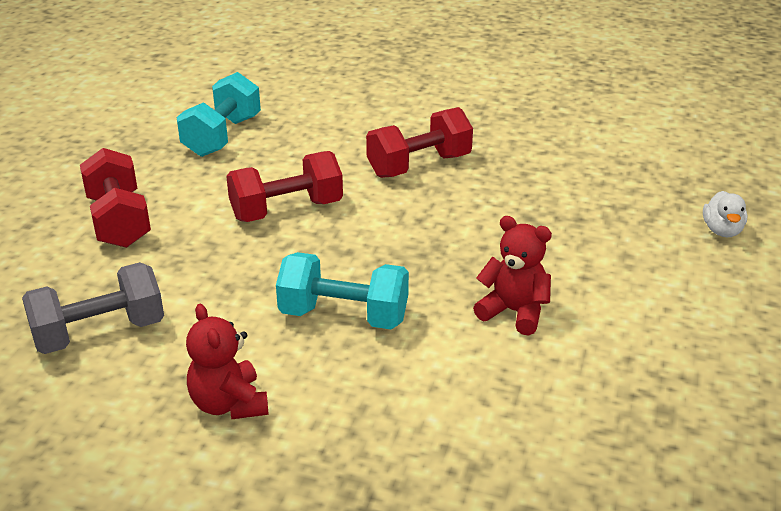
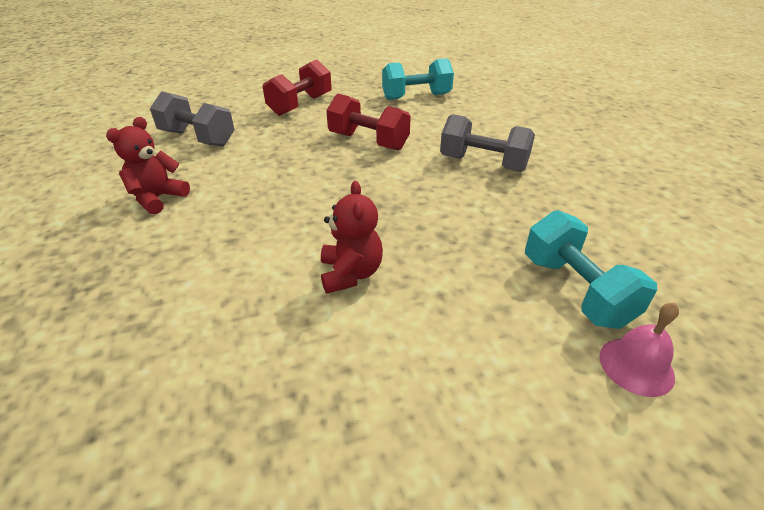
camera: 55 degrees right, 5 degrees up
(344, 316) = (277, 202): turquoise dumbbell -> turquoise dumbbell (575, 290)
(419, 165) = (483, 163): red dumbbell -> grey dumbbell
(722, 231) = (636, 366): white duck -> pink bell

